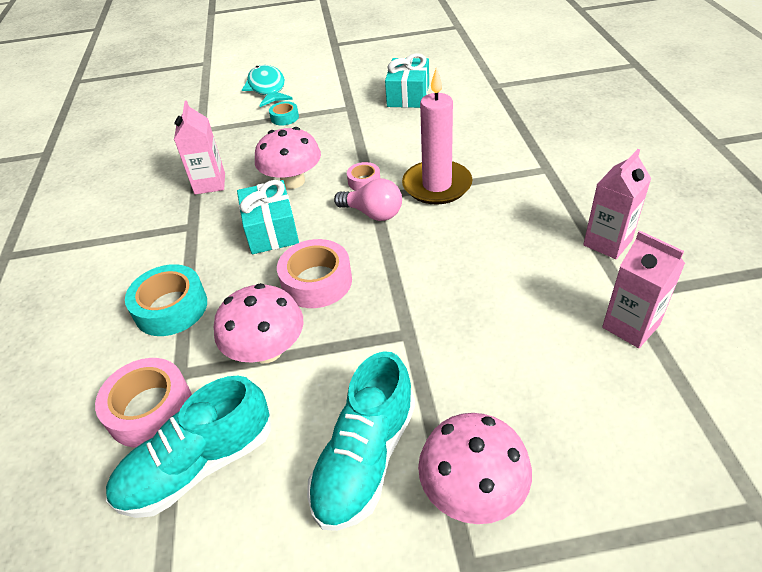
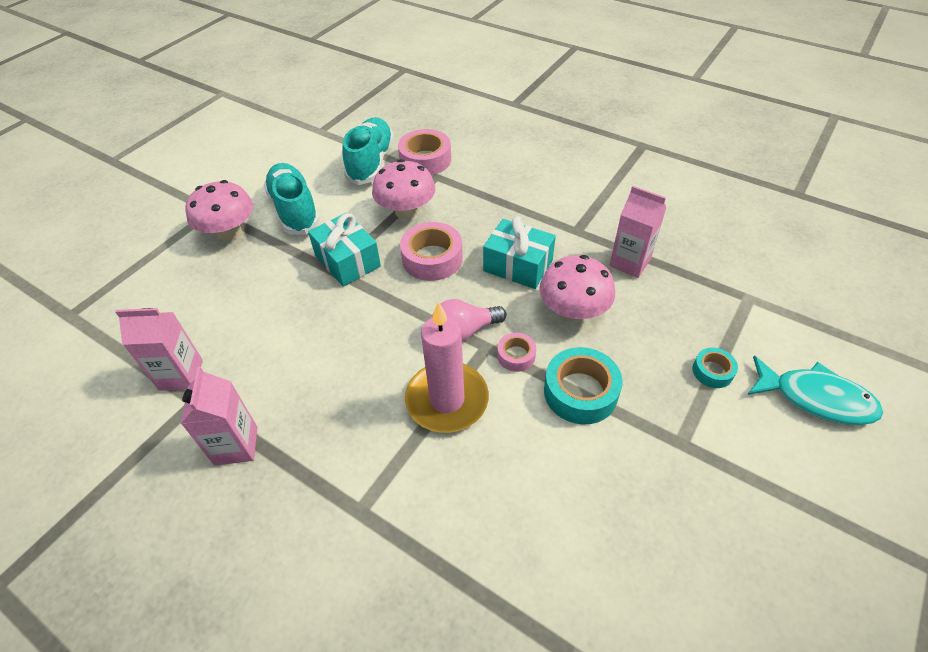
camera: 130 degrees right, 5 degrees up
(171, 308) = (494, 191): turquoise tape -> turquoise tape (580, 392)
(408, 95) = (654, 524): turquoise gift -> turquoise gift (348, 261)

